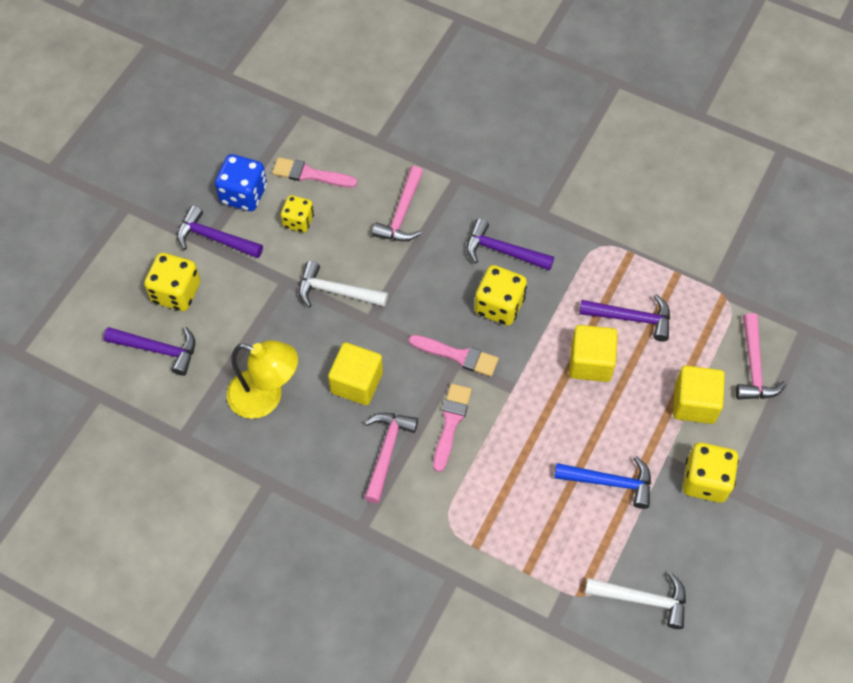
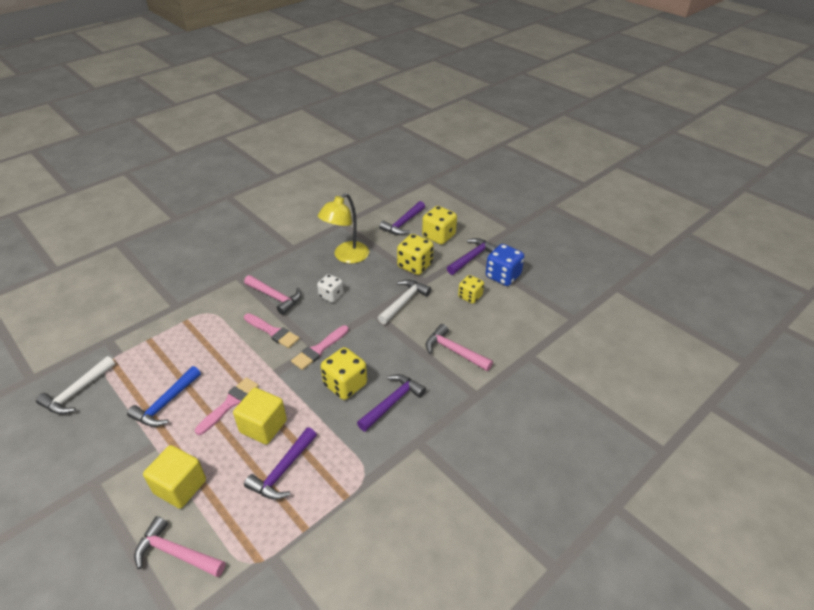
camera: 110 degrees right, 20 degrees down
(310, 174) = (509, 311): pink brush -> pink brush (229, 404)
(356, 383) = (331, 295): yellow cube -> white dice
(705, 481) = (116, 466): yellow dice -> yellow dice (415, 265)

